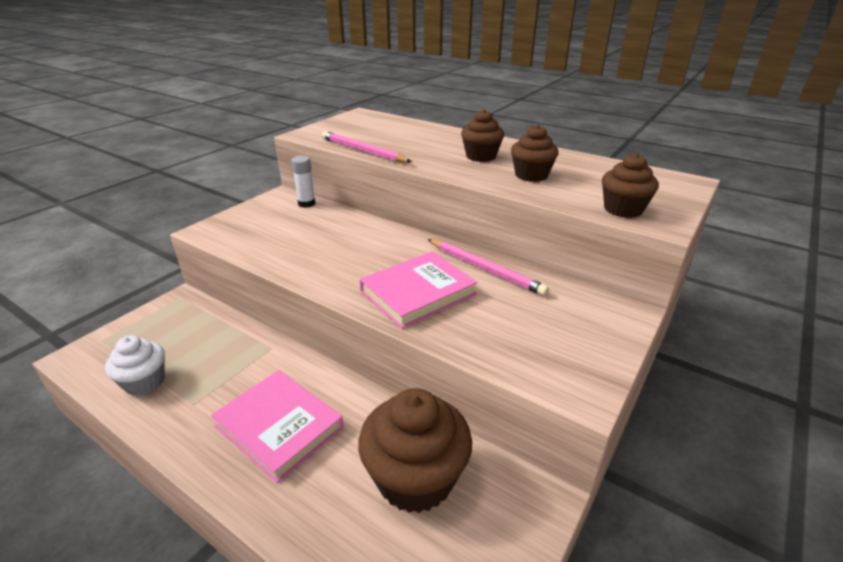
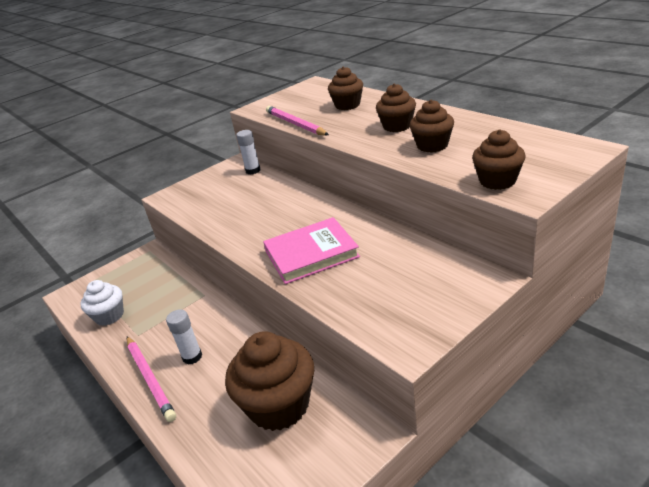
camera: 20 degrees right, 0 degrees up
(279, 426) = (192, 357): pink book -> white glue stick
(413, 135) = (347, 105): none -> brown cupcake
(484, 269) = (378, 234): pink pencil -> pink pencil (150, 379)

